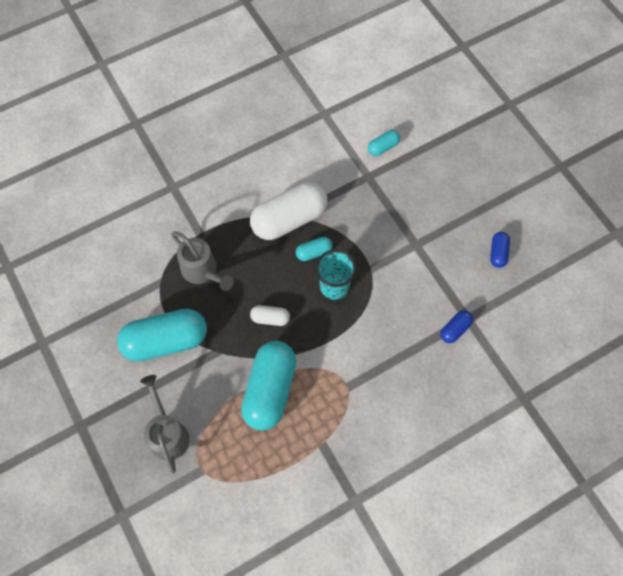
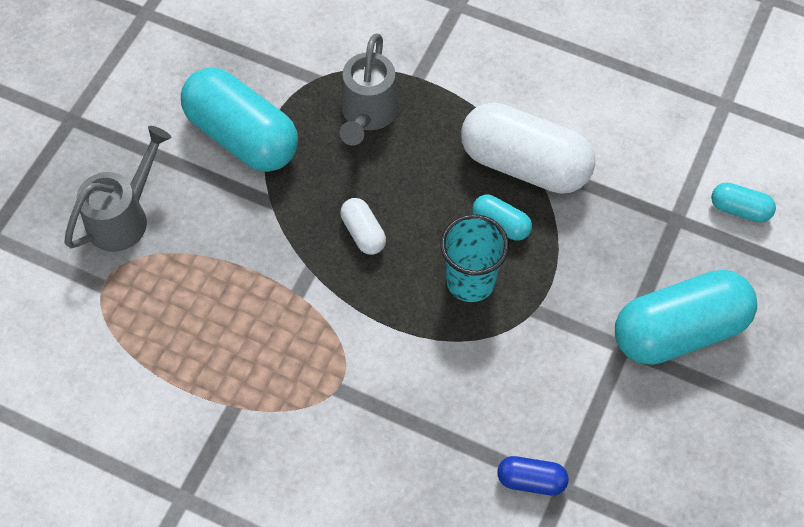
camera: 55 degrees right, 5 degrees down
(270, 390) = (263, 296): turquoise capsule -> turquoise capsule (679, 331)
(498, 253) = (705, 469): blue capsule -> none

